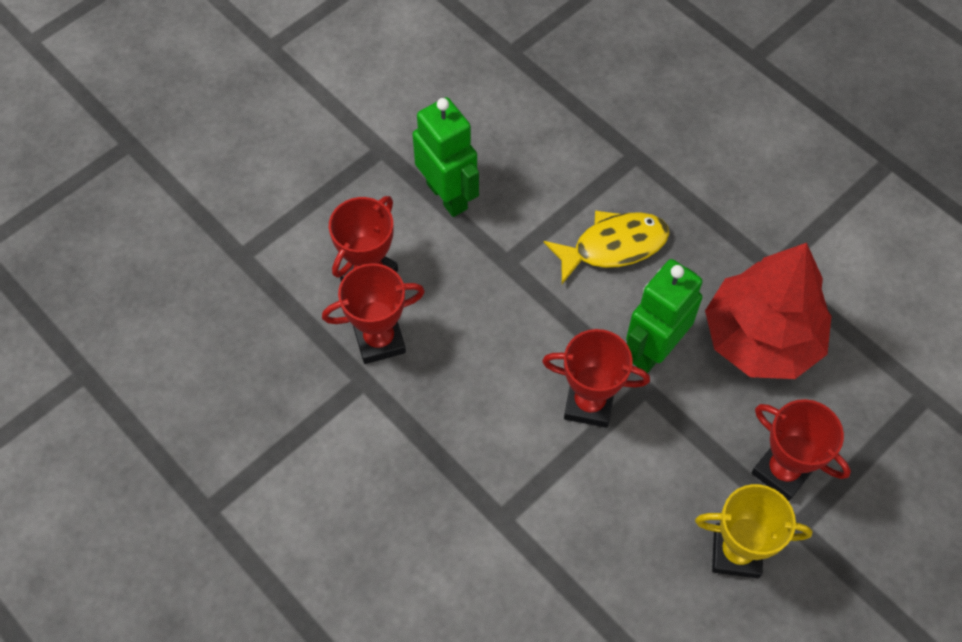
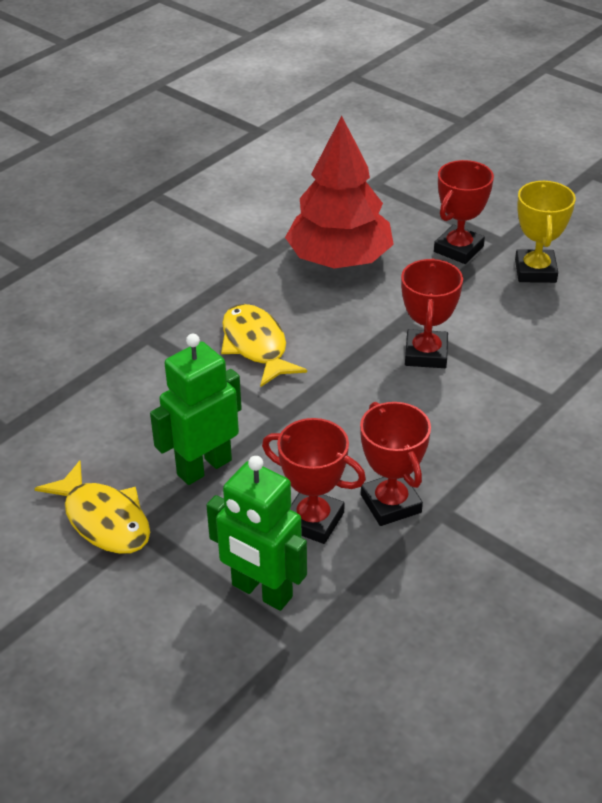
camera: 95 degrees left, 20 degrees down
(396, 123) = (104, 520): none -> yellow fish
(653, 349) = (362, 318): green robot -> green robot (261, 591)

